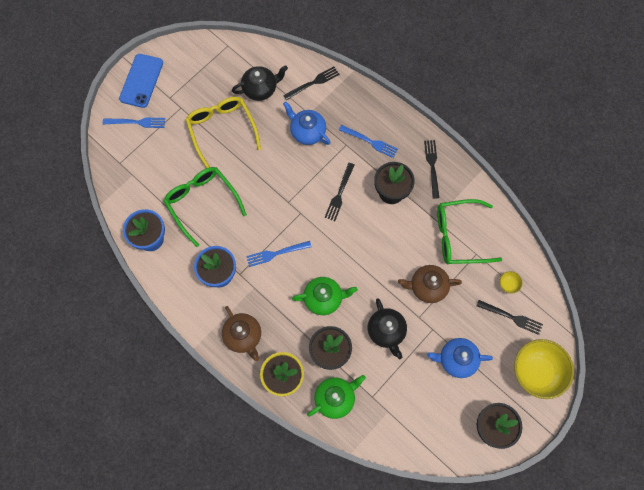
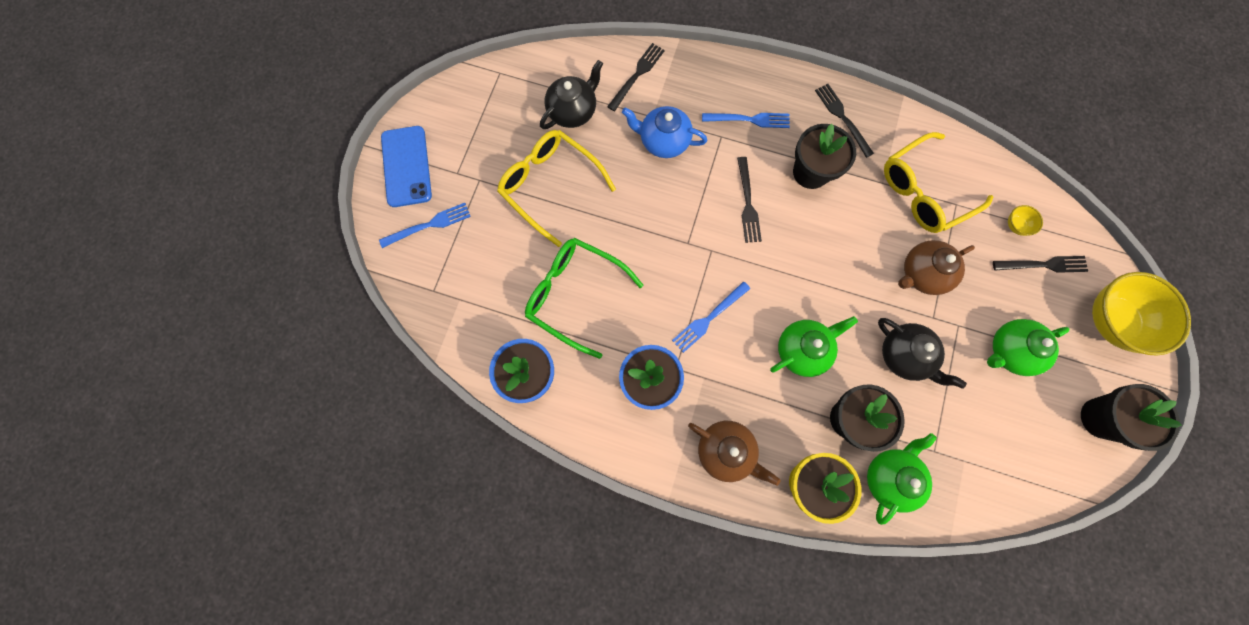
camera: 25 degrees left, 5 degrees up
(456, 360) = (1009, 351): blue teapot -> green teapot
(459, 236) = (924, 191): green glasses -> yellow glasses

